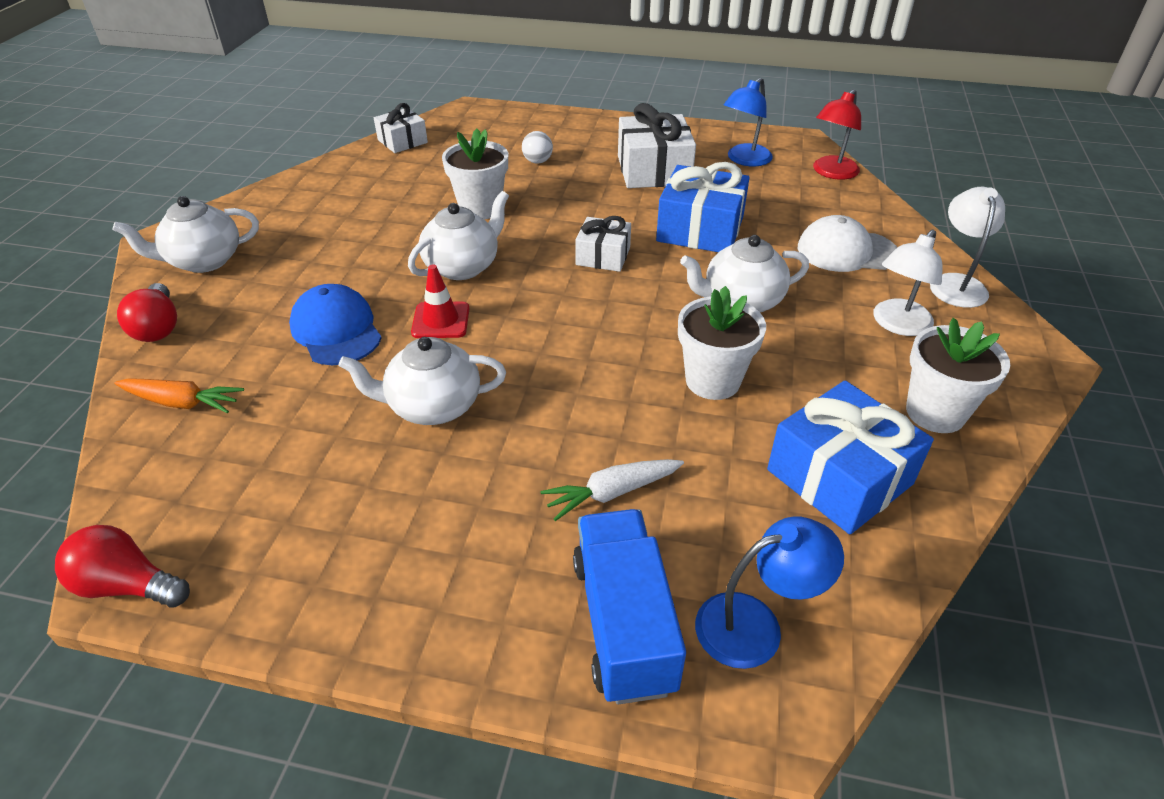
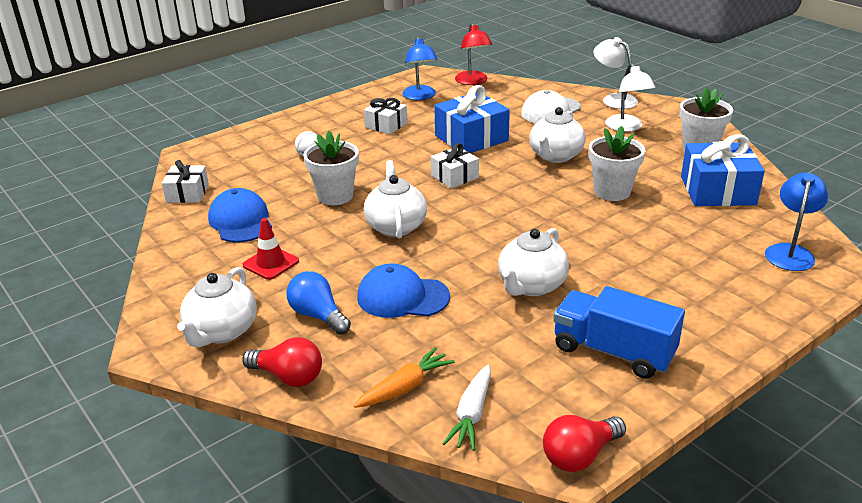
camera: 50 degrees left, 10 degrees down
(265, 297) = (318, 316): none -> blue light bulb
(384, 185) = (240, 221): none -> blue cap
(441, 320) = (446, 254): red traffic cone -> red traffic cone (271, 263)
(611, 493) = (667, 255): white carrot -> white carrot (471, 415)
(623, 623) = (760, 286): blue truck -> blue truck (613, 351)
(654, 170) = (386, 125): white gift -> white gift, size x0.60

